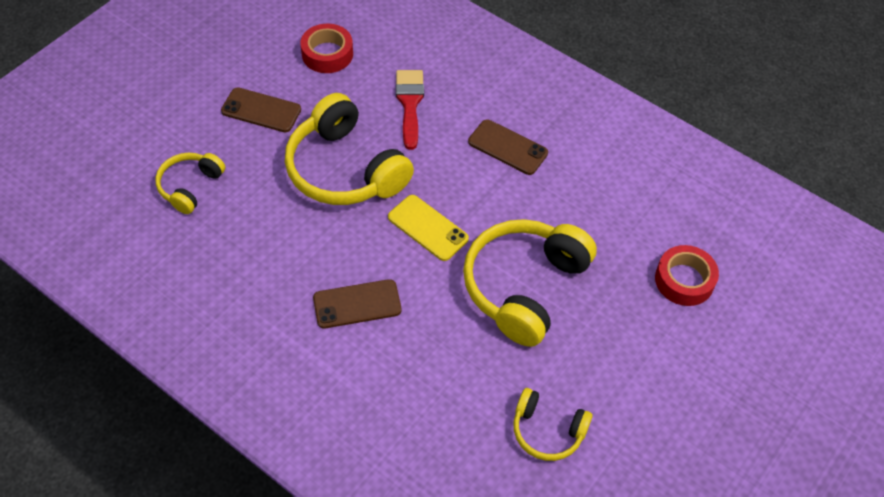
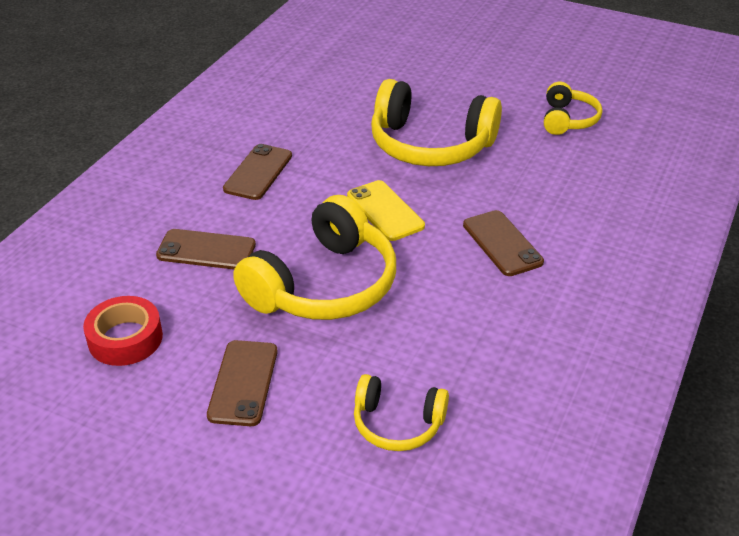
camera: 100 degrees left, 15 degrees down
(409, 104) = (206, 250): red brush -> brown phone
(427, 228) = (385, 211): yellow phone -> yellow phone turned 60 degrees counterclockwise
(684, 280) = (385, 67): red tape -> none

